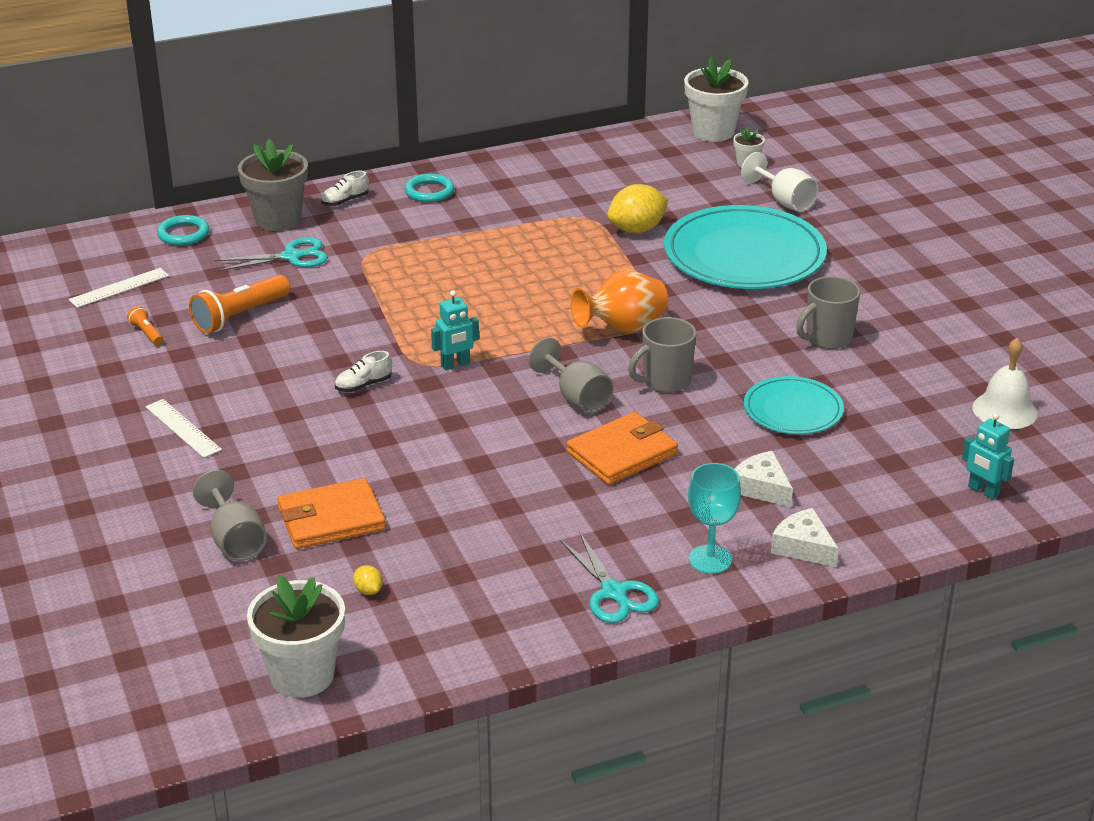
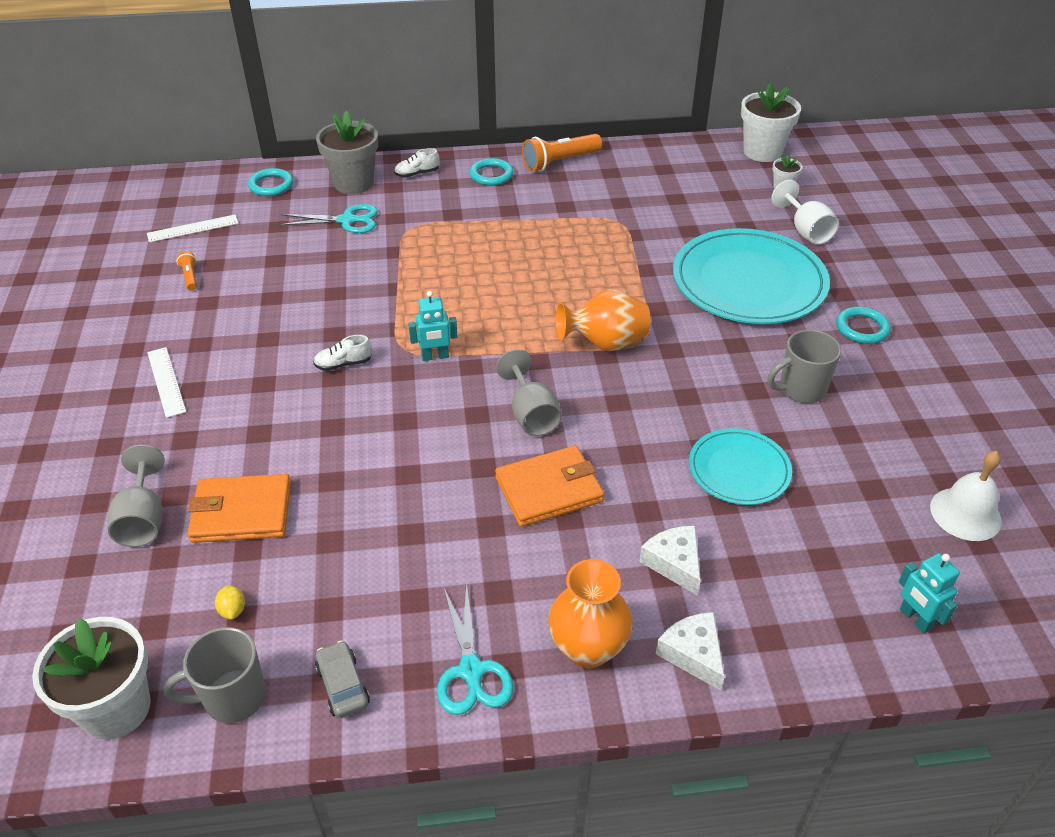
camera: 15 degrees right, 10 degrees up
(240, 316) = (274, 273): orange flashlight -> orange flashlight (560, 162)
(503, 623) = (343, 685): none -> grey car
(637, 229) = (658, 240): yellow lemon -> none
(665, 381) = (623, 411): grey mug -> grey mug (232, 698)
(710, 559) = (588, 648): turquoise goblet -> orange vase
(868, 279) = (862, 328): none -> turquoise ring

